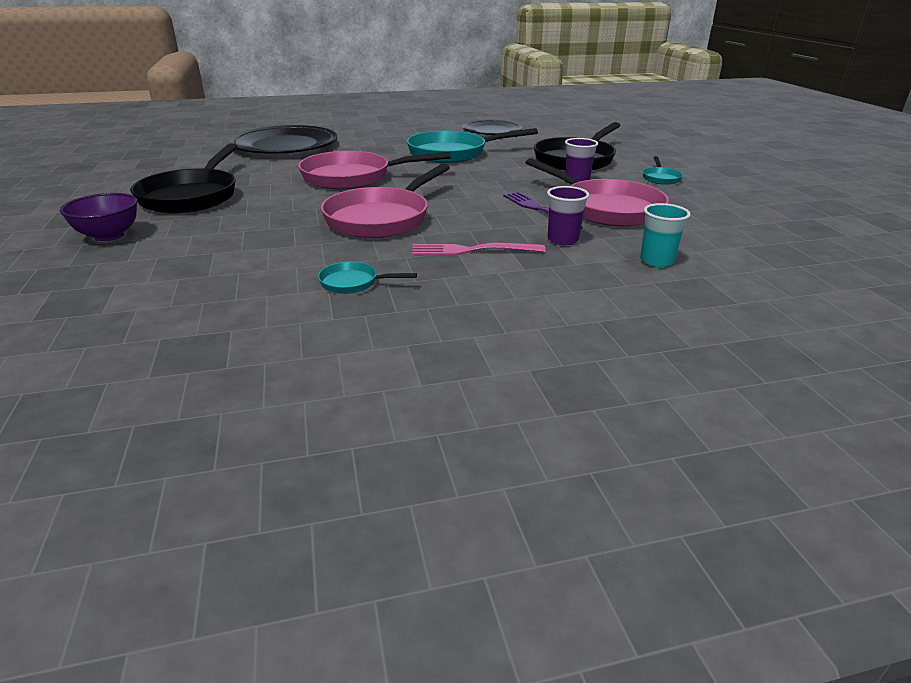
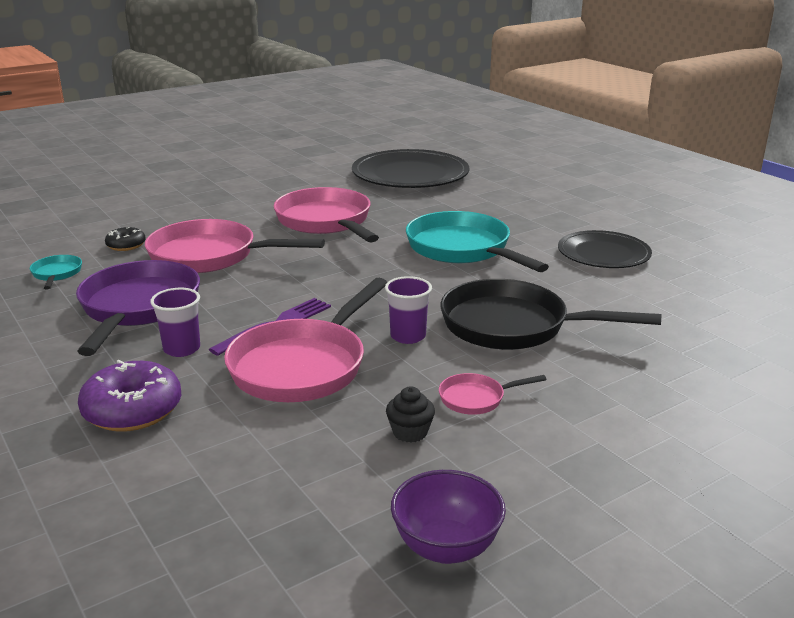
camera: 70 degrees right, 5 degrees down
(109, 236) = (135, 183): purple bowl -> purple bowl (446, 547)
(192, 196) = (232, 182): black pan -> none
(311, 249) = (126, 245): none -> black donut
(472, 250) = (138, 308): pink fork -> purple pan
(656, 261) = (132, 410): turquoise cup -> purple donut
(660, 178) = (476, 398): turquoise pan -> pink pan
(695, 195) = (410, 432): none -> black cupcake

